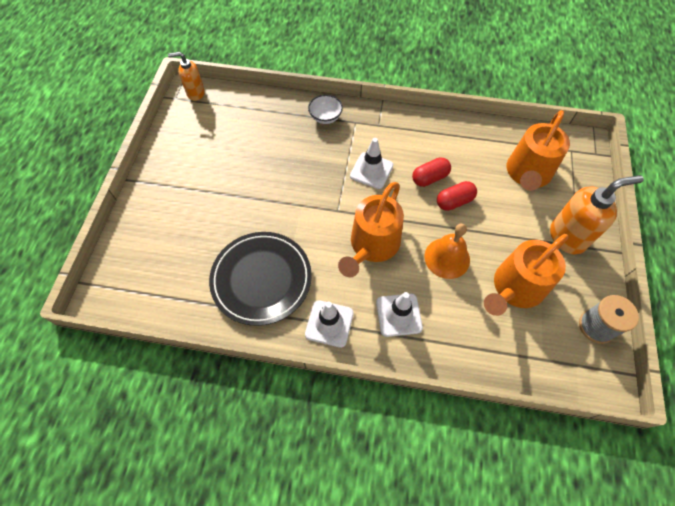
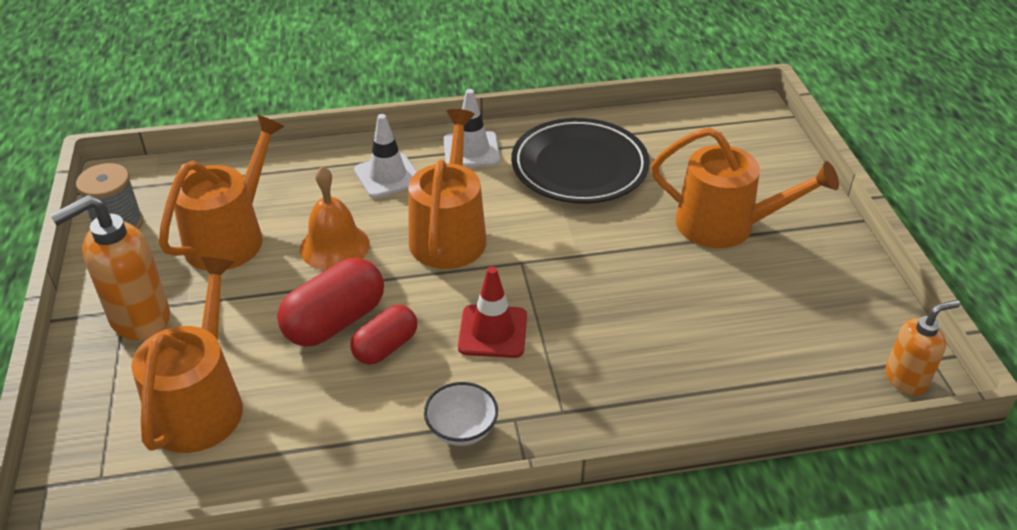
camera: 160 degrees right, 20 degrees down
(205, 200) = (724, 225): none -> orange watering can
(325, 117) = (625, 403): white bowl -> white bowl (462, 429)
(371, 170) = (493, 331): white traffic cone -> red traffic cone
(454, 201) = (335, 321): red capsule -> red capsule, size x1.56

